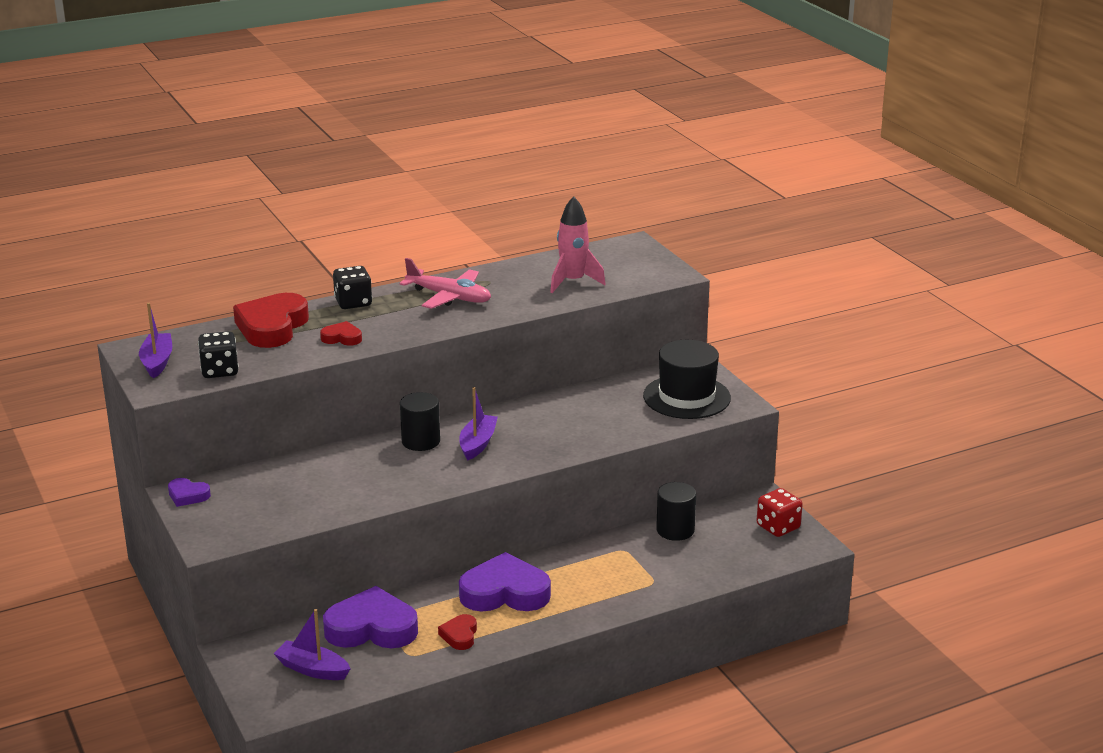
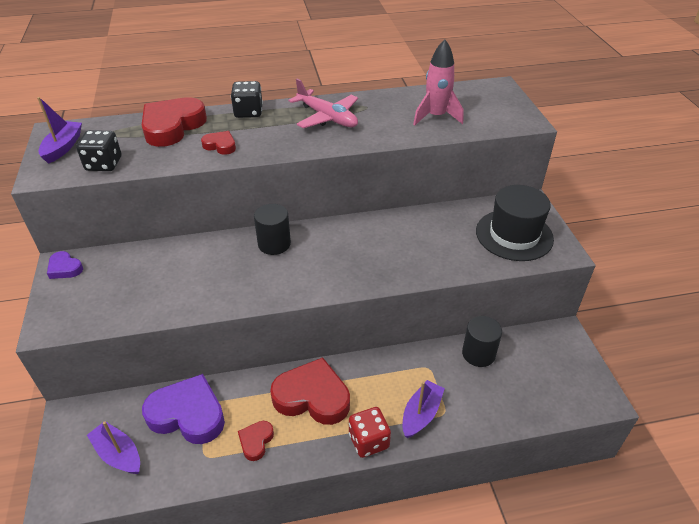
camera: 15 degrees right, 15 degrees up
(477, 443) = (319, 255): purple boat -> purple boat (421, 414)
(505, 592) = (312, 397): purple heart -> red heart
(778, 527) = (571, 369): red dice -> red dice (368, 441)

